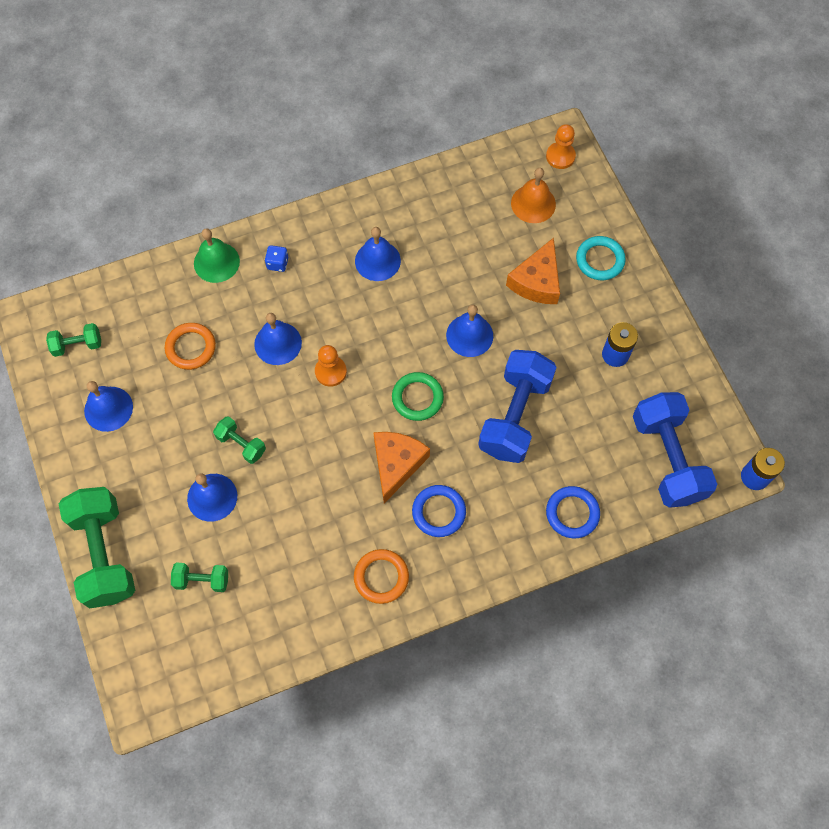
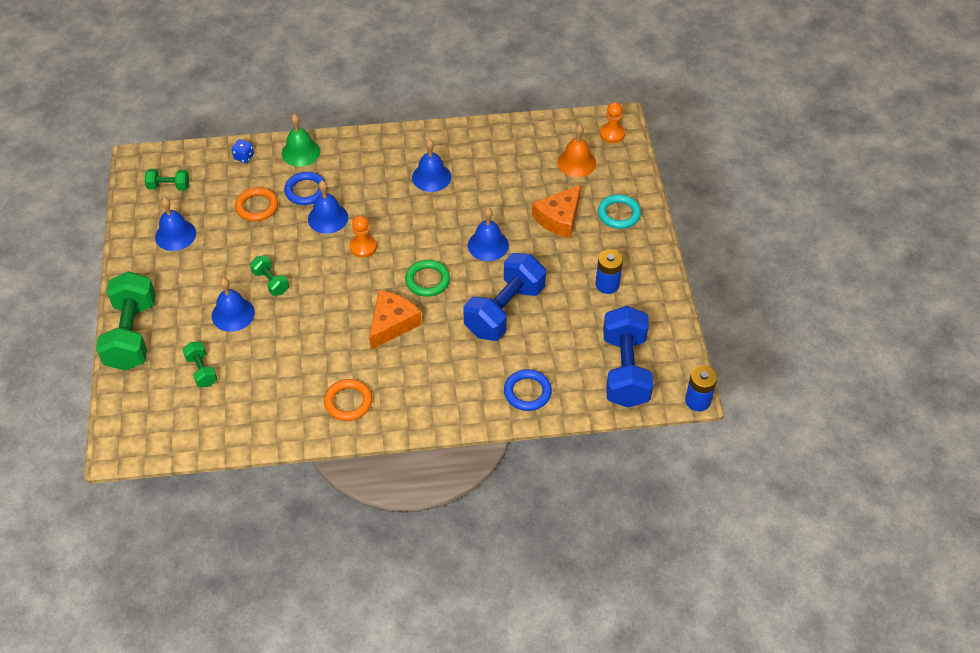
camera: 15 degrees right, 15 degrees down
(202, 580) = (202, 371): green dumbbell -> green dumbbell turned 45 degrees clockwise
(277, 263) = (349, 163): blue dice -> blue dice (244, 157)
(438, 512) = (414, 366): blue ring -> blue ring (306, 191)

